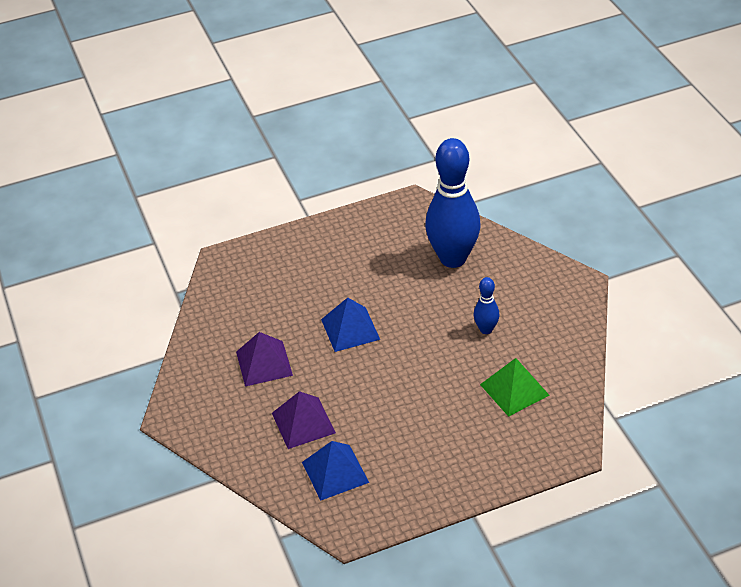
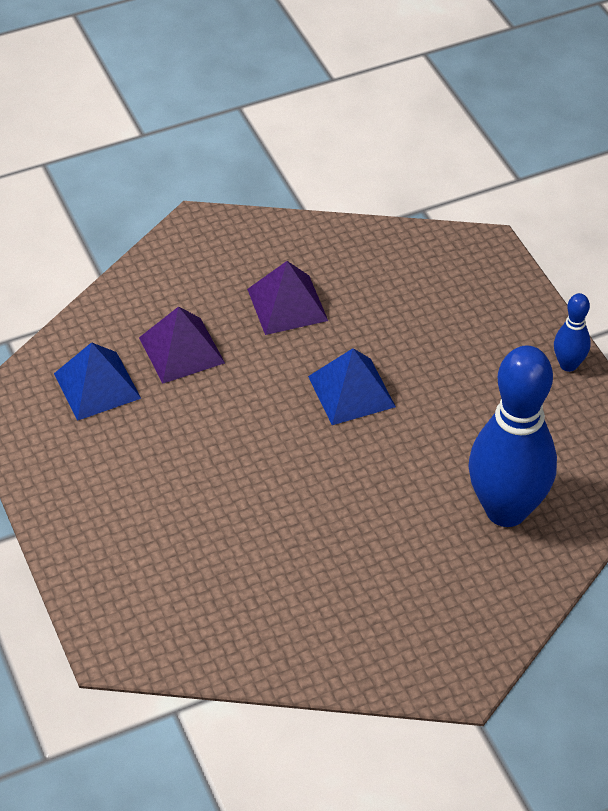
camera: 85 degrees right, 5 degrees up
(486, 329) = (352, 550): blue bowling pin -> blue bowling pin (568, 365)
(514, 389) = (231, 582): green pyramid -> none

